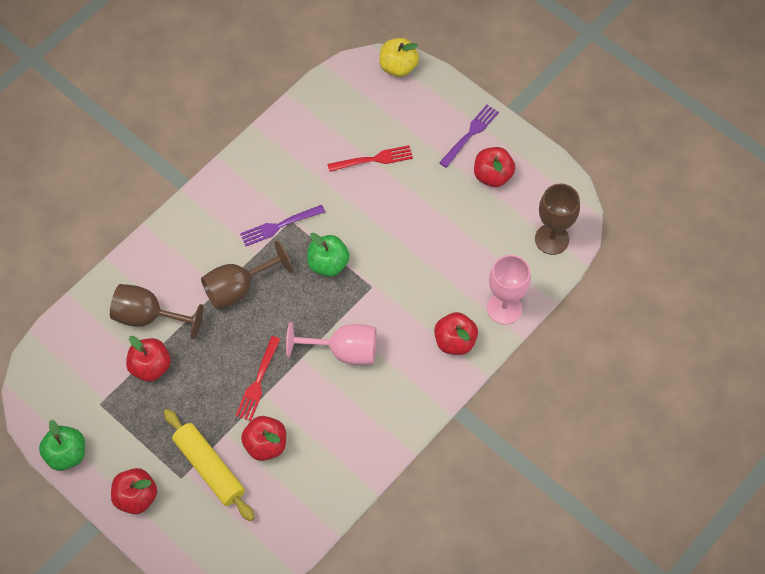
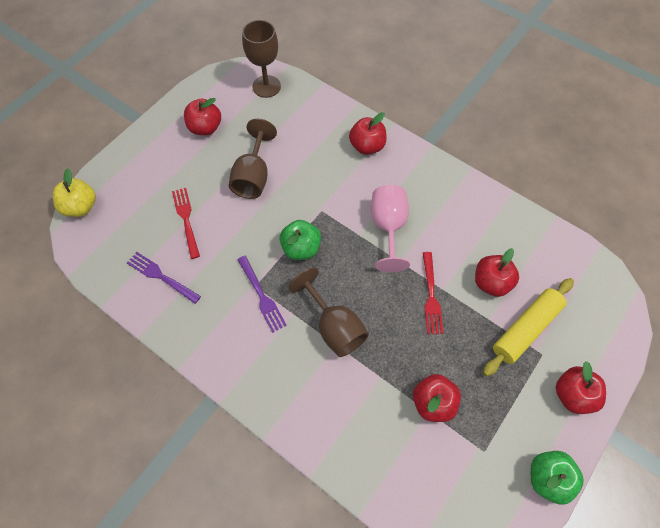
camera: 95 degrees left, 0 degrees up
(148, 316) = (376, 414): brown goblet -> brown goblet (253, 176)
(258, 382) = (431, 296): red fork -> red fork turned 75 degrees clockwise
(470, 134) = (161, 145): purple fork -> purple fork (161, 276)
(504, 308) = (332, 115): pink goblet -> none

